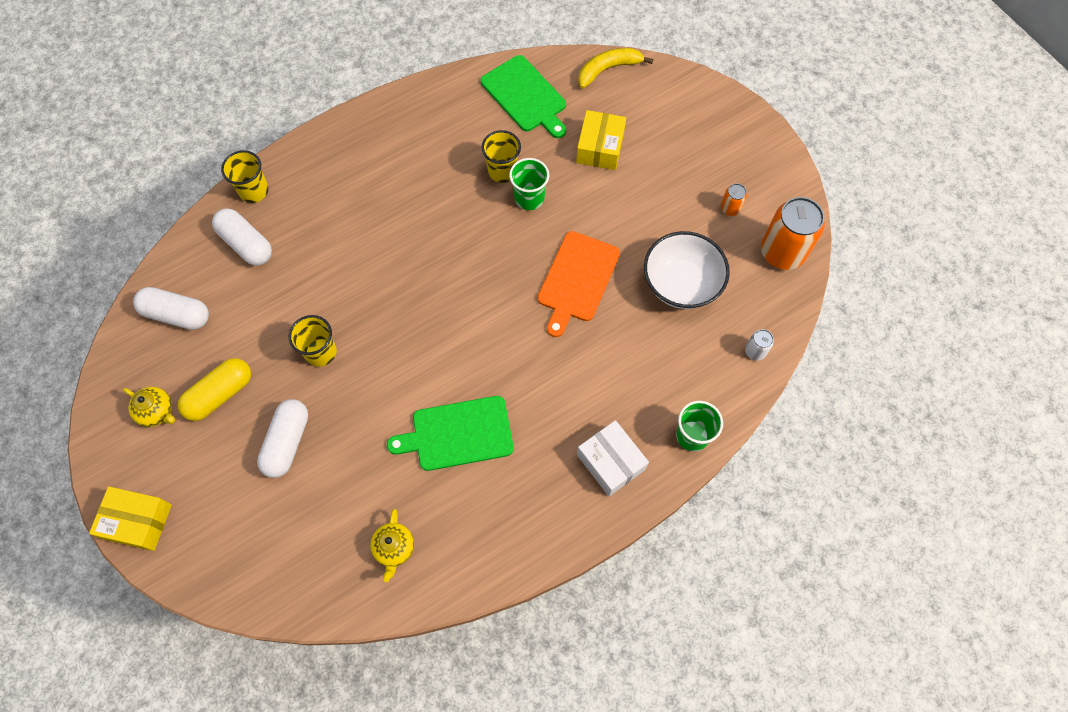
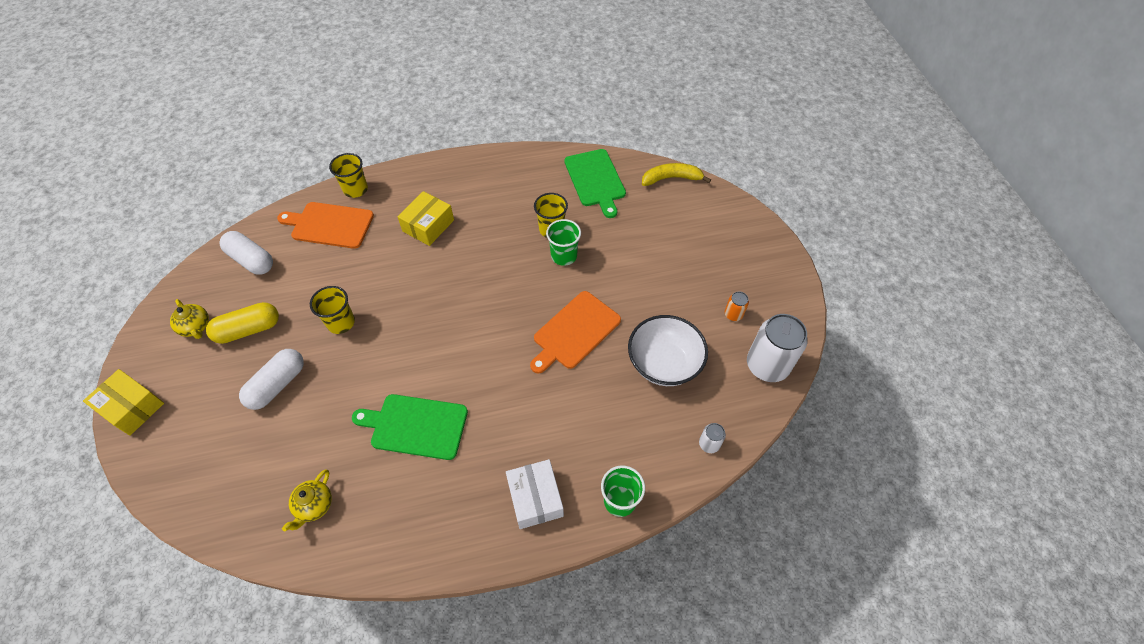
camera: 20 degrees right, 10 degrees down
(246, 244) = (329, 225): white capsule -> orange cutting board
(600, 148) = (639, 234): yellow box -> yellow box (428, 225)
(782, 252) = (767, 365): orange can -> white can

